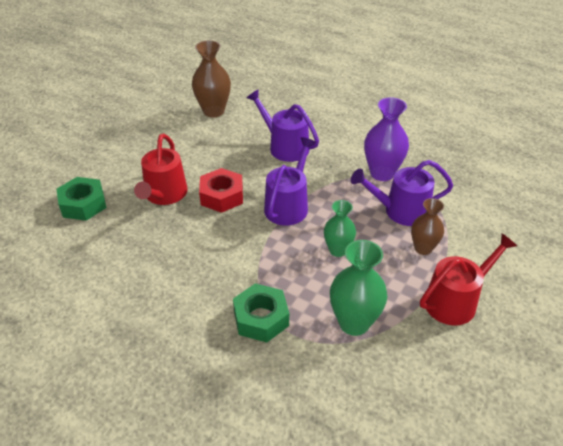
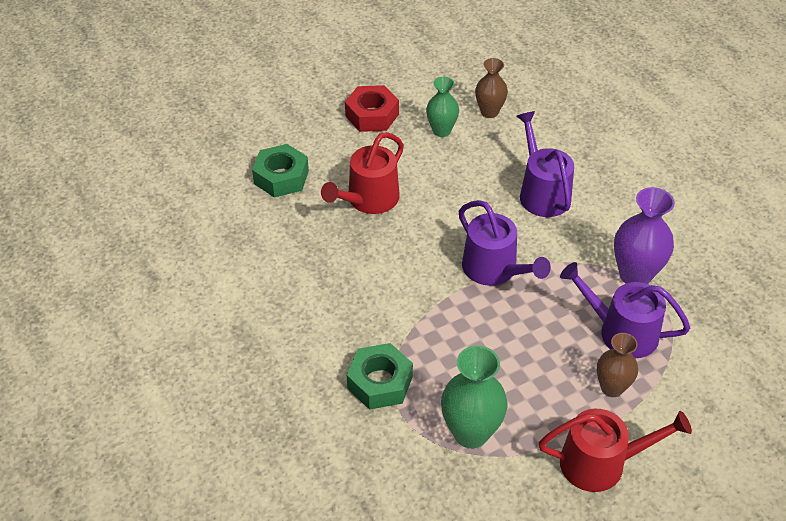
camera: 30 degrees right, 5 degrees up
(213, 111) = (489, 112): brown vase -> brown vase, size x0.65
(222, 196) = (428, 227): red nut -> red nut (372, 115)
(288, 206) = (494, 269): purple watering can -> purple watering can turned 90 degrees clockwise
(338, 250) = (512, 346): green vase -> green vase (441, 130)

